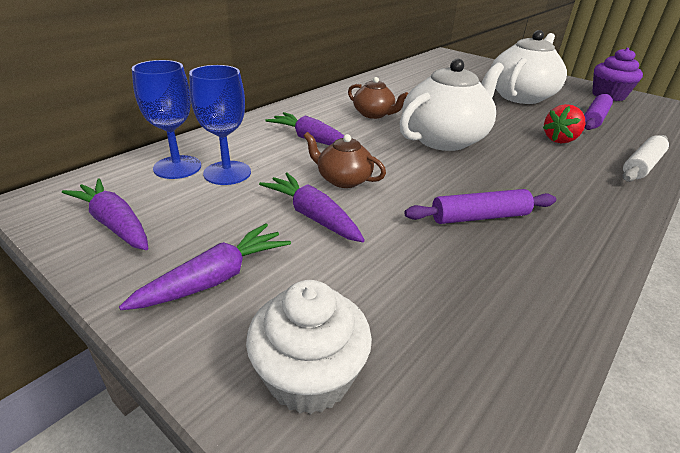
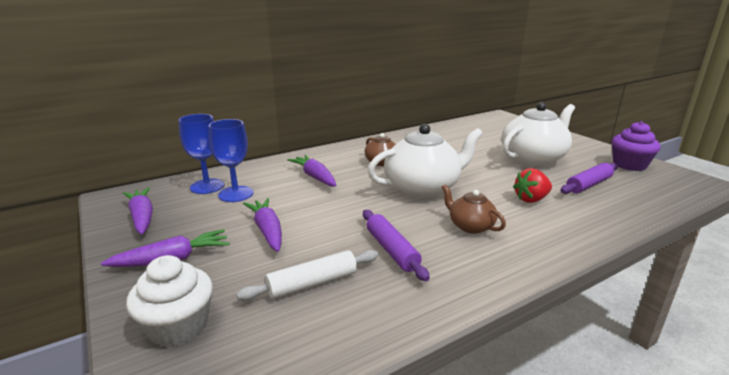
camera: 20 degrees right, 10 degrees down
(343, 179) = (312, 209): brown teapot -> brown teapot (470, 226)
(479, 217) = (391, 250): purple rolling pin -> purple rolling pin turned 60 degrees clockwise
(641, 166) = (591, 231): white rolling pin -> white rolling pin (312, 283)

